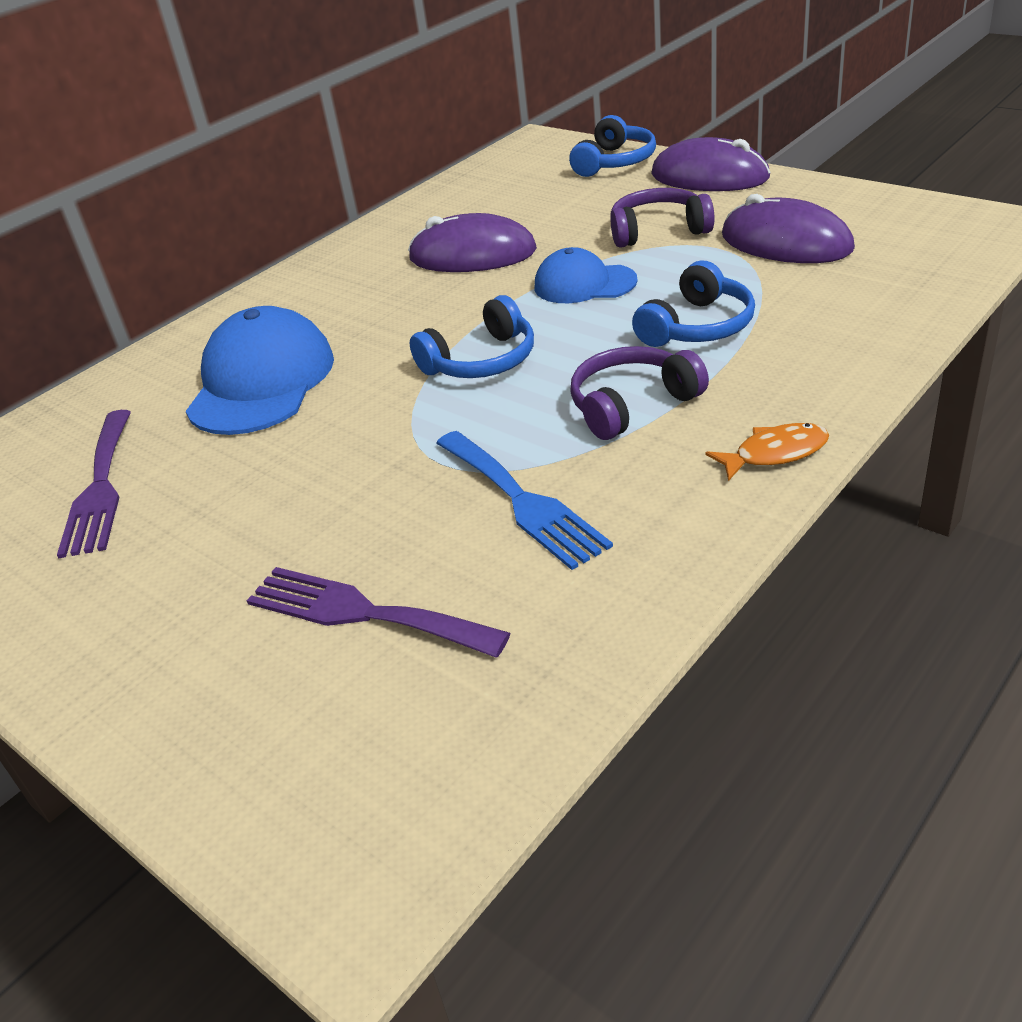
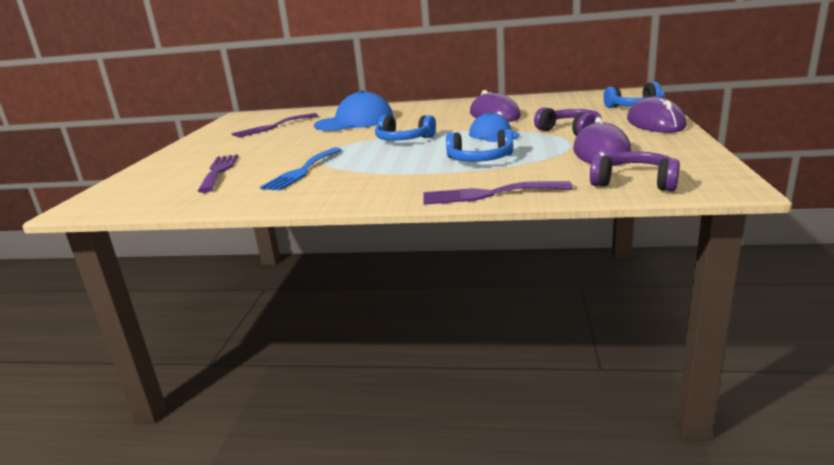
camera: 55 degrees right, 15 degrees down
(632, 404) = (393, 167): purple headphones -> purple headphones (634, 182)
(775, 453) = (375, 197): orange fish -> none
(865, 360) = (488, 194): none -> purple fork

